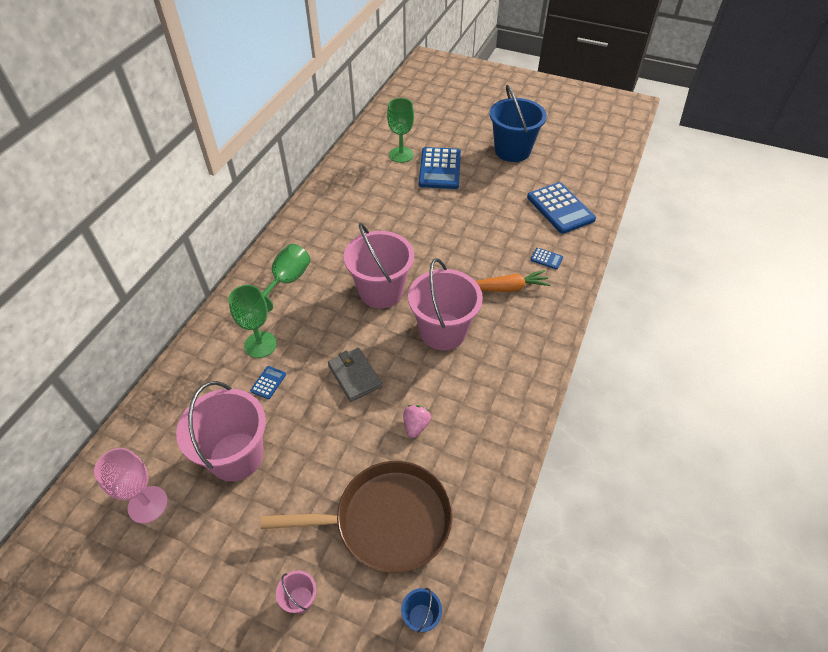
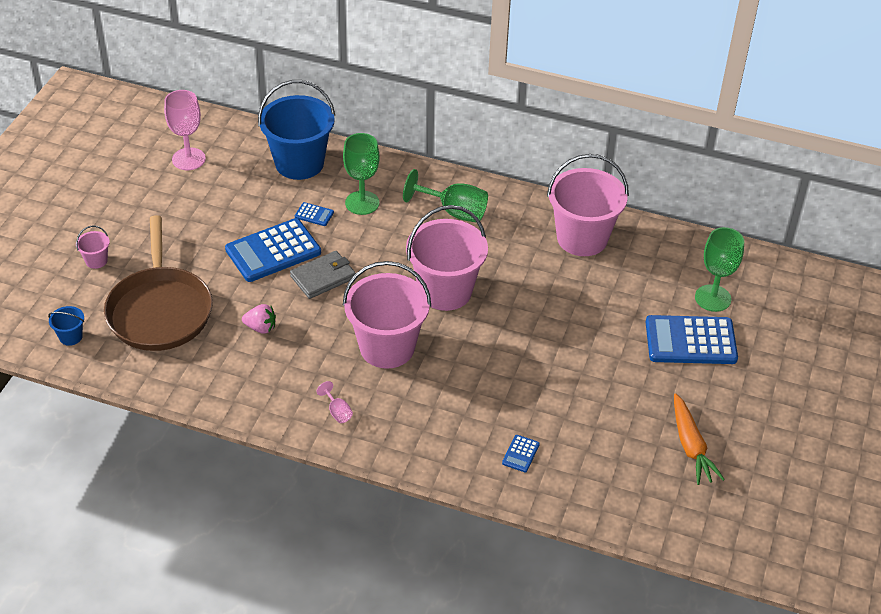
camera: 85 degrees right, 5 degrees down
(236, 456) = (232, 204): pink bucket -> pink bucket (582, 238)
(507, 288) = (462, 410): orange carrot -> orange carrot (691, 446)
(512, 151) = (757, 427): blue bucket -> blue bucket (299, 163)
(515, 367) = (337, 412): none -> pink goblet
(560, 208) = (629, 478): blue calculator -> blue calculator (273, 251)

